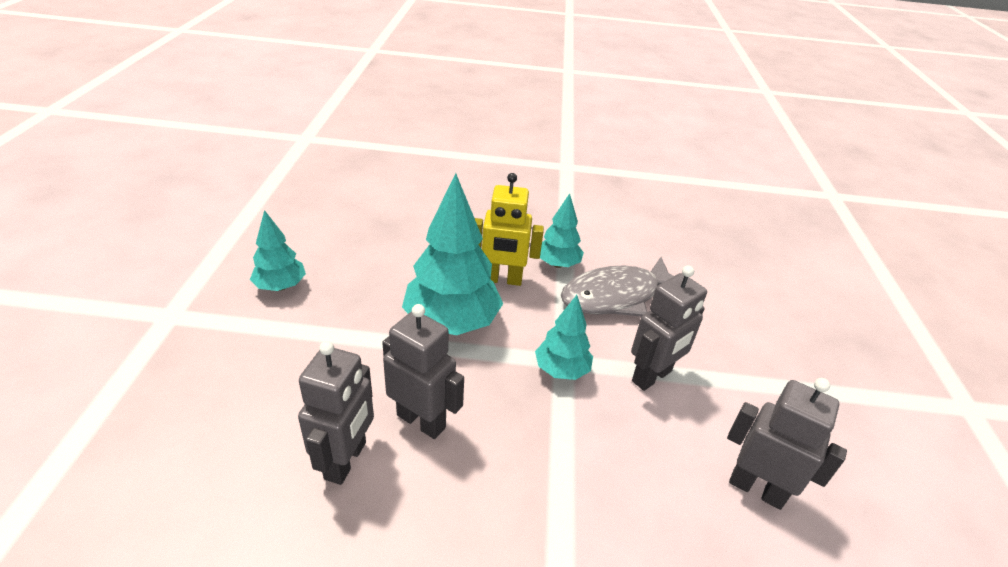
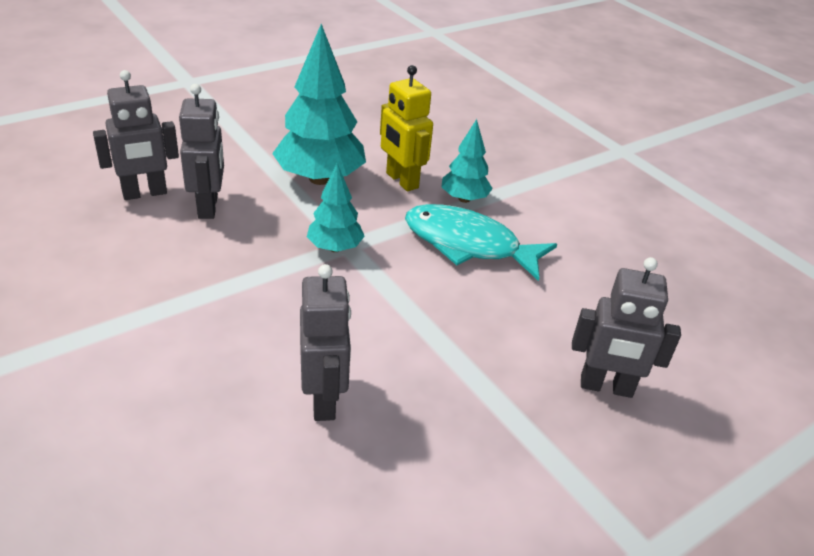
camera: 50 degrees right, 0 degrees up
(281, 286) = (262, 101): turquoise tree -> none
(616, 296) = (468, 244): grey fish -> turquoise fish
(652, 376) = (389, 298): grey robot -> grey robot (606, 387)

